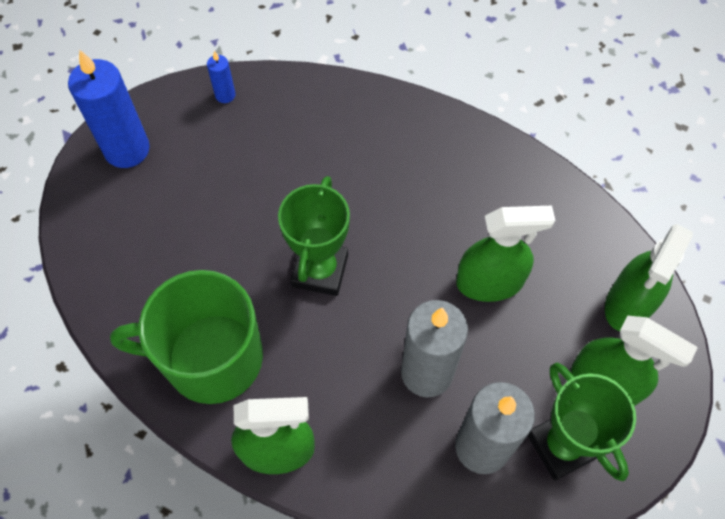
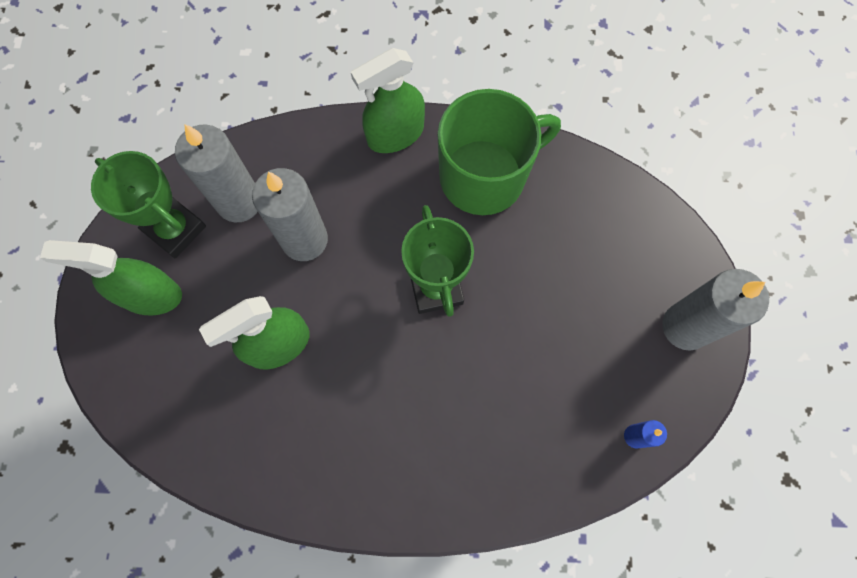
camera: 155 degrees right, 10 degrees up
(127, 149) = (685, 327): blue candle -> grey candle
(628, 304) = (143, 380): green spray bottle -> none

